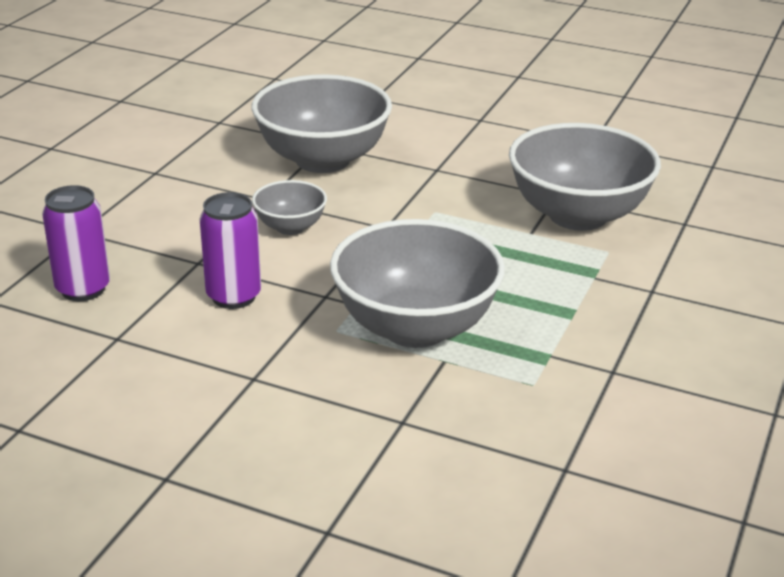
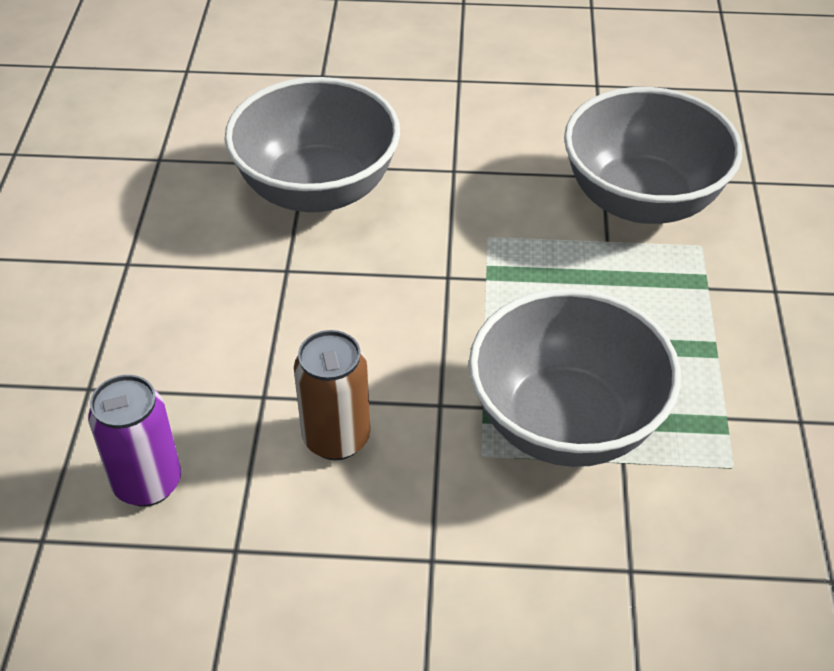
camera: 20 degrees left, 15 degrees up
(233, 296) = (336, 438): purple can -> brown can
(290, 227) = (340, 307): grey bowl -> none

